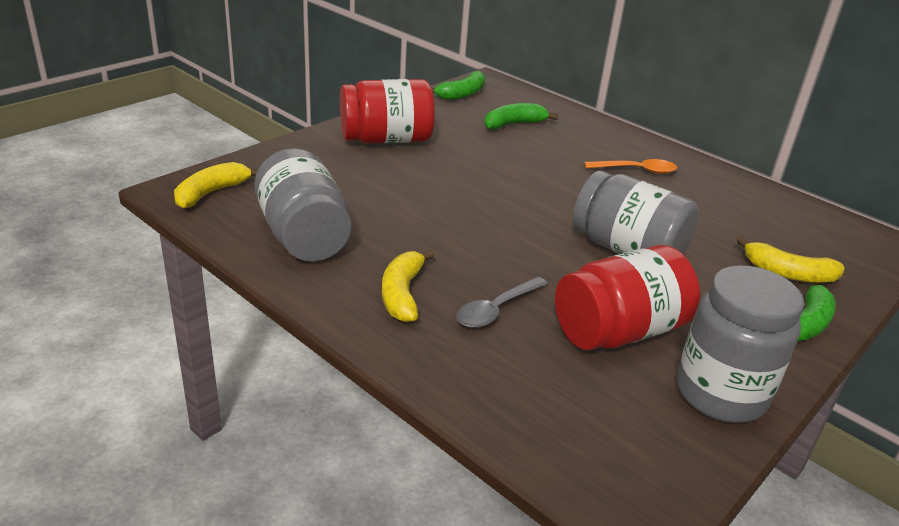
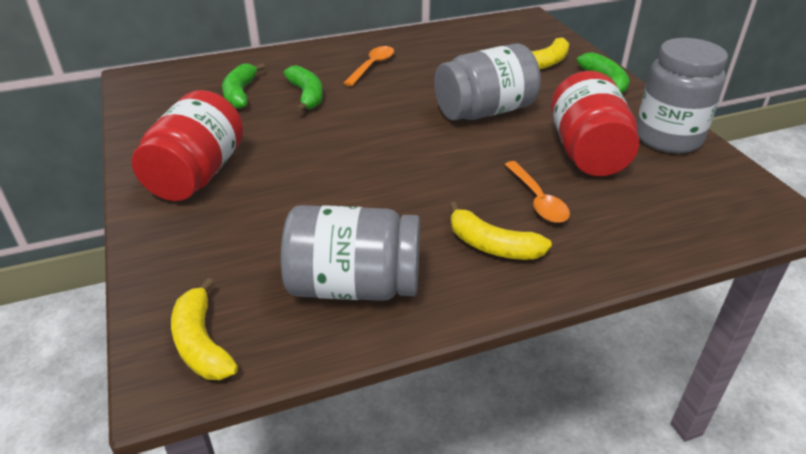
camera: 60 degrees left, 5 degrees up
(462, 94) = (147, 101): green banana -> green banana (306, 95)
(496, 309) = (537, 199): grey spoon -> orange spoon

